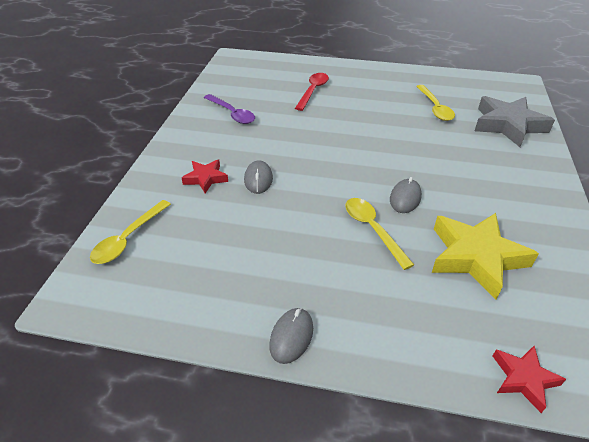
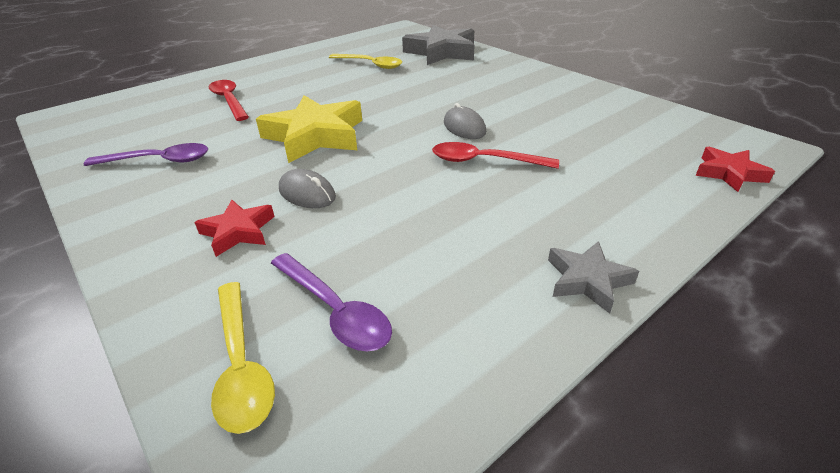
camera: 50 degrees left, 5 degrees down
(181, 247) = (335, 311): none -> purple spoon
(291, 336) = (587, 280): grey mouse -> grey star
(372, 229) = (483, 161): yellow spoon -> red spoon
(476, 257) = (576, 131): yellow star -> yellow star (315, 136)

